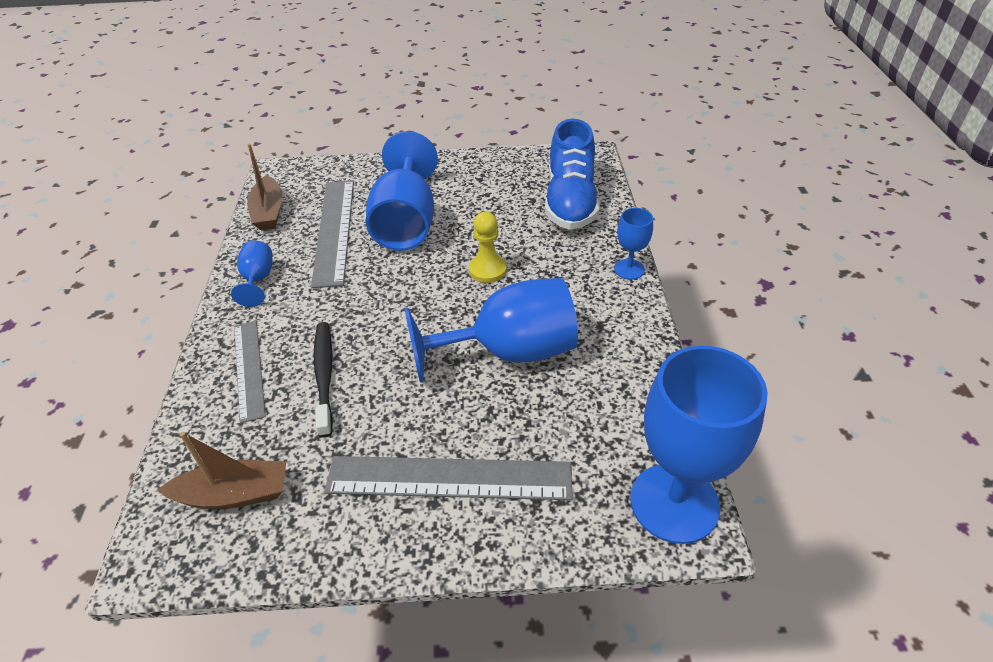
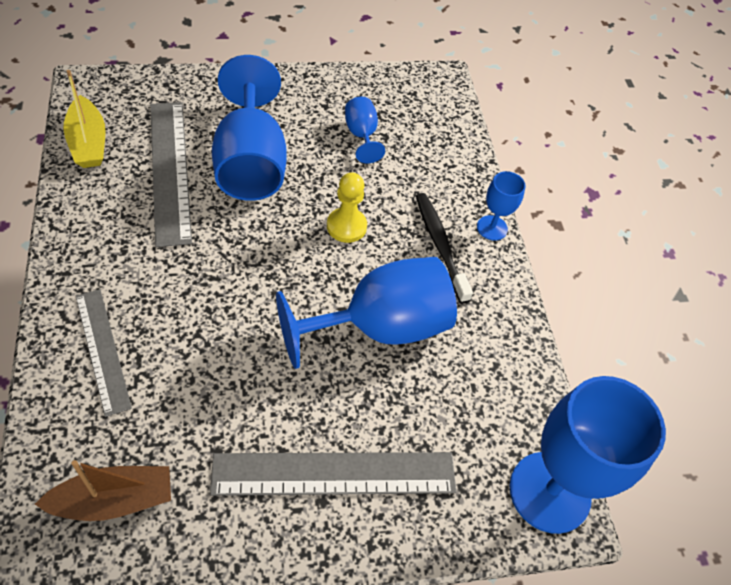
camera: 15 degrees left, 10 degrees up
(258, 279) = (92, 235): blue goblet -> blue goblet (361, 135)
(269, 212) = (88, 142): brown boat -> yellow boat
(324, 376) = (188, 357): black toothbrush -> black toothbrush (440, 245)
(570, 202) = (426, 140): blue shoe -> none

